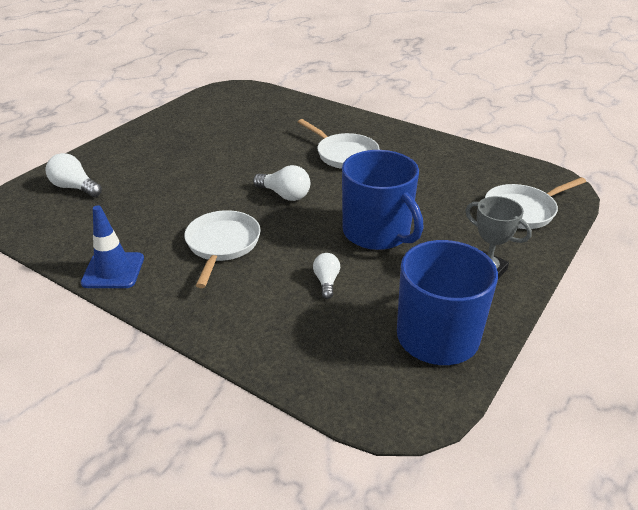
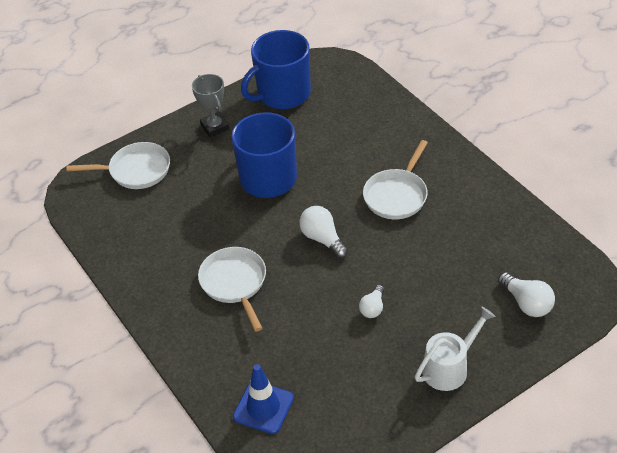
camera: 155 degrees left, 10 degrees up
(113, 270) = (487, 191): blue traffic cone -> blue traffic cone (263, 407)
(143, 143) = (449, 367): none -> white watering can
(326, 281) = (331, 144): white light bulb -> white light bulb (373, 308)

